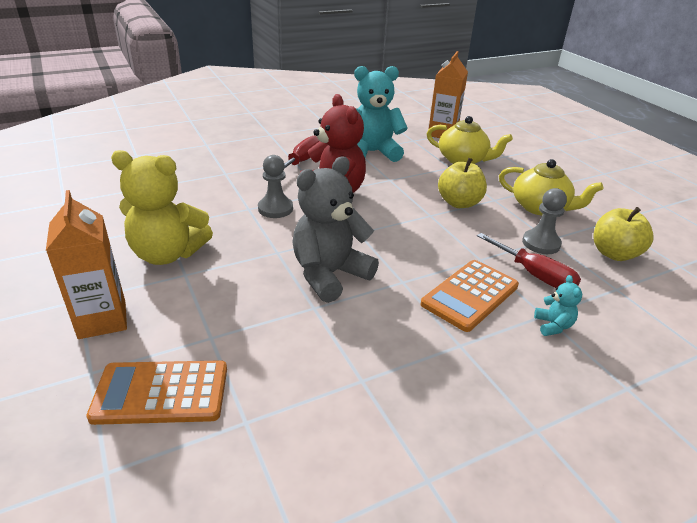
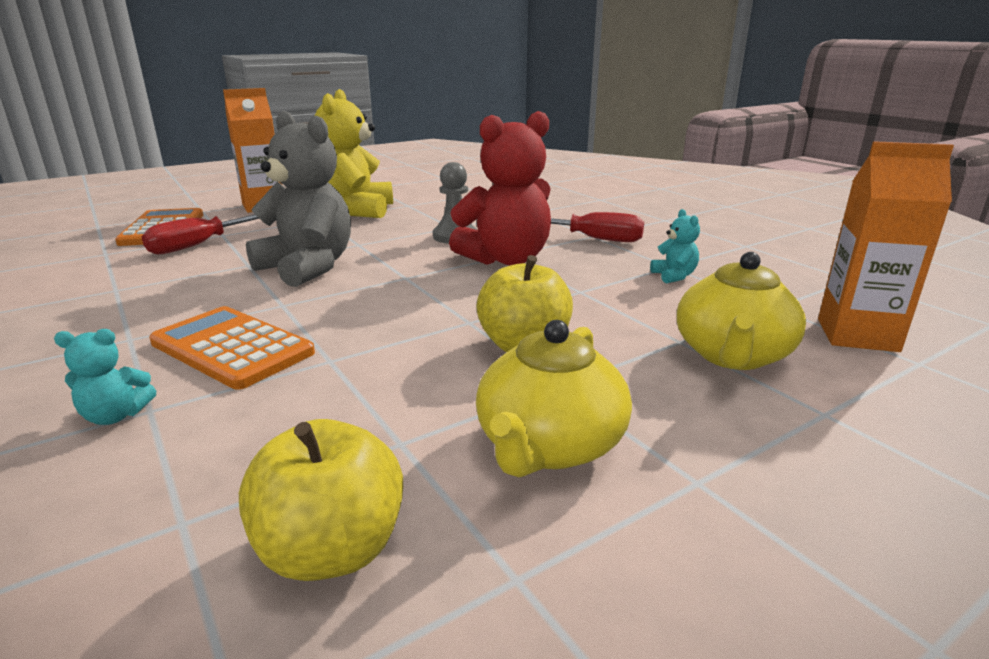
camera: 85 degrees right, 10 degrees down
(372, 152) = (674, 276): turquoise teddy bear -> turquoise teddy bear, size x0.43
(534, 275) = (267, 410): red screwdriver -> red screwdriver (198, 245)
(541, 243) = (381, 429): grey pawn -> none

